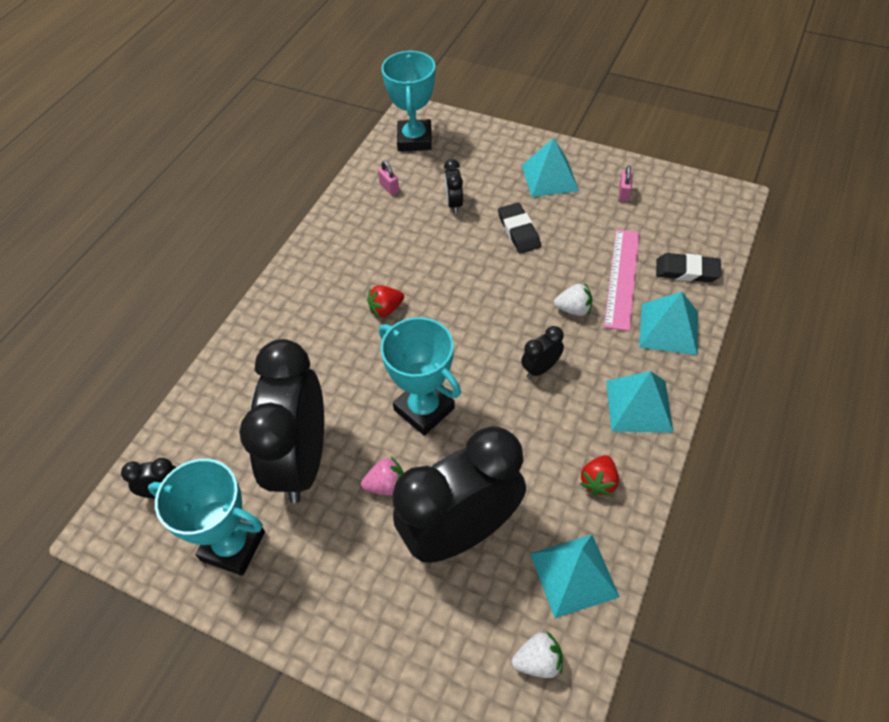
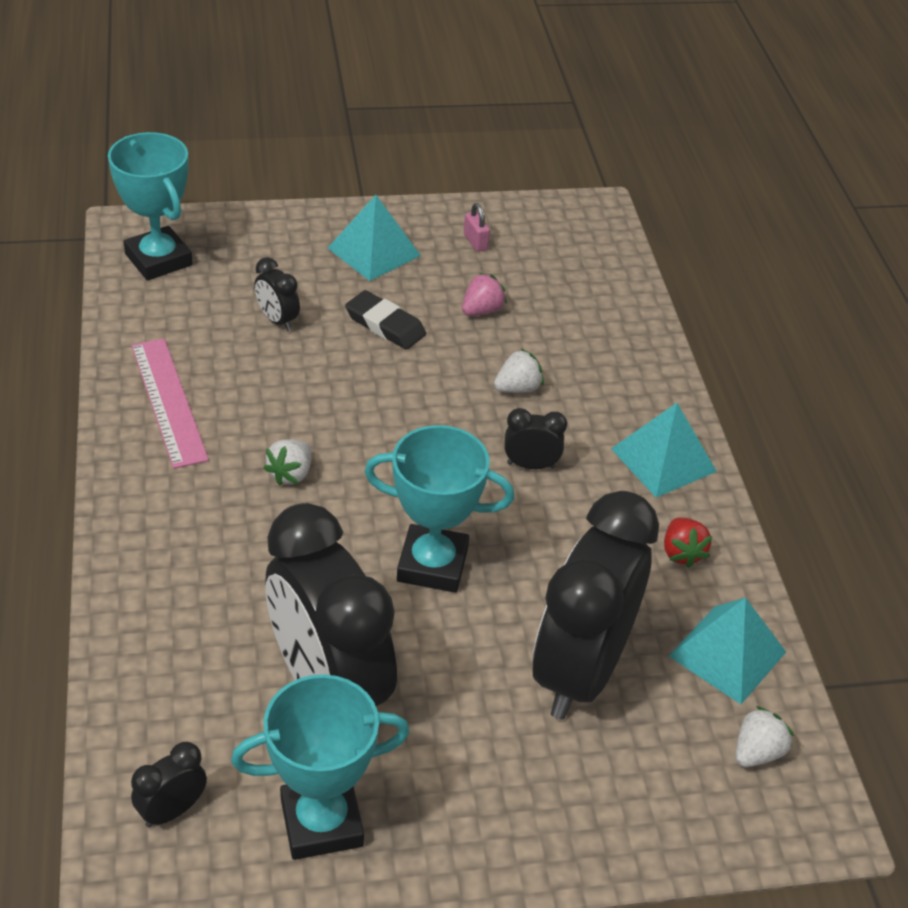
camera: 40 degrees left, 10 degrees down
(386, 309) = (291, 474): red strawberry -> white strawberry
(386, 485) = (456, 665): pink strawberry -> pink strawberry (481, 310)
(389, 188) = (173, 329): pink padlock -> none
(540, 368) = (531, 465): black clock -> black clock turned 75 degrees clockwise
(622, 278) = (545, 335): pink ruler -> pink ruler (168, 401)
(668, 328) = (634, 369): turquoise pyramid -> none
(687, 271) = (607, 303): black eraser -> none

